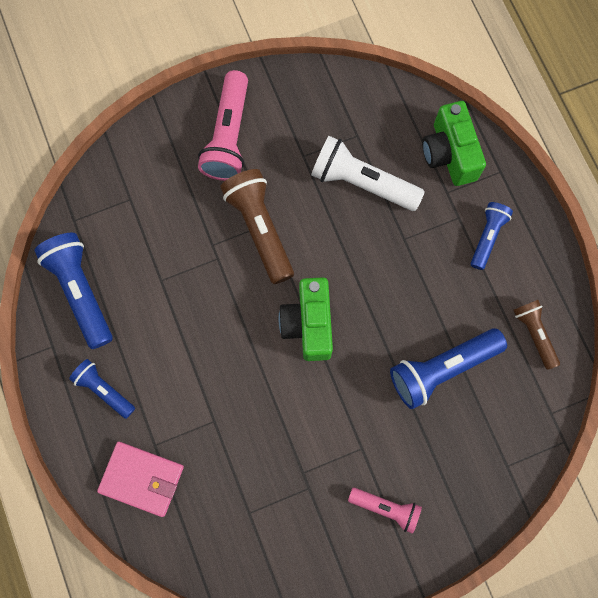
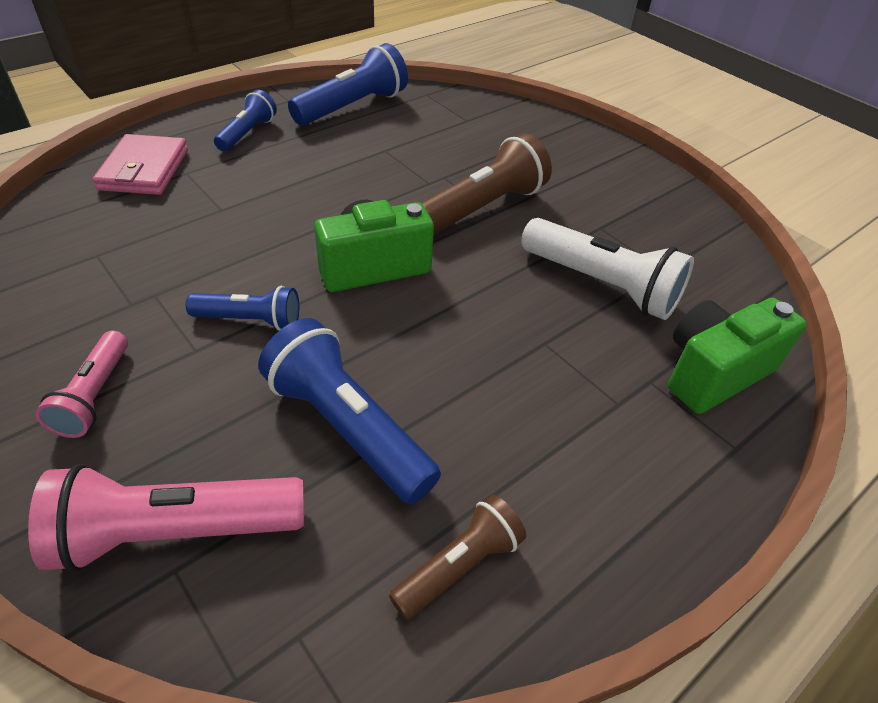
camera: 70 degrees right, 30 degrees down
(228, 136) = (582, 169): pink flashlight -> pink flashlight (175, 532)
(362, 182) = (601, 285): white flashlight -> white flashlight turned 120 degrees clockwise
(487, 237) = (608, 450): blue flashlight -> blue flashlight (250, 320)

